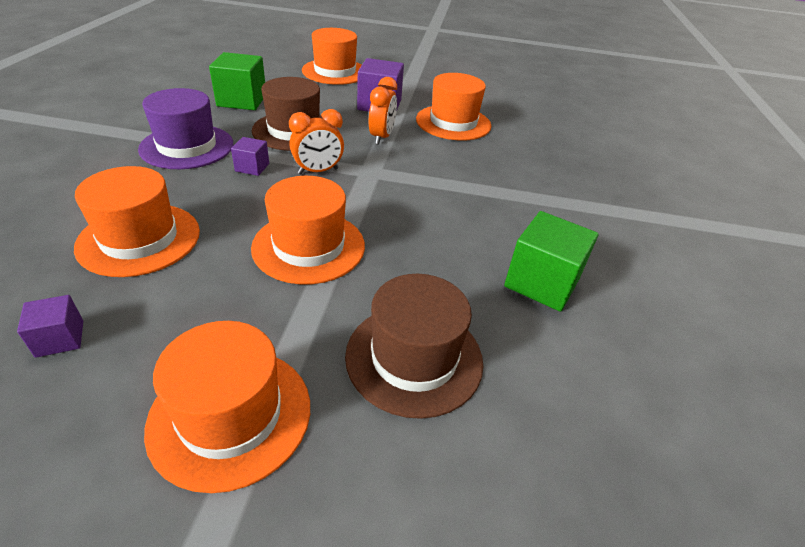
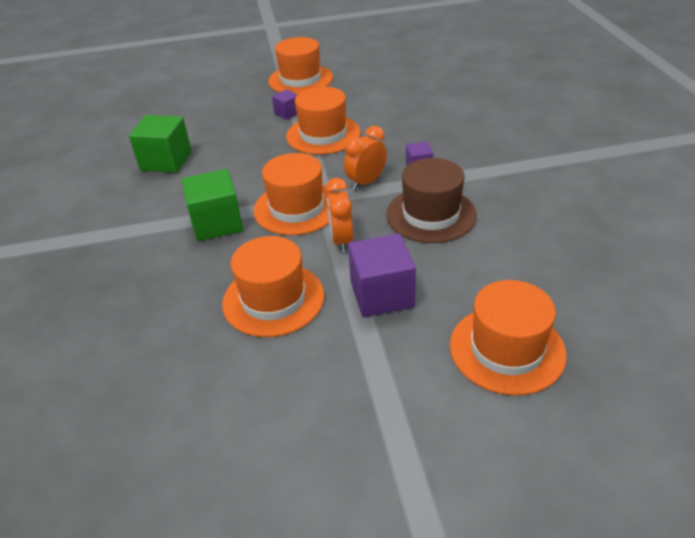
camera: 165 degrees right, 0 degrees up
(60, 338) = (393, 75): purple cube -> purple cube (287, 113)
(139, 239) = (421, 109): orange hat -> orange hat (297, 208)
(187, 146) = (491, 166): purple hat -> none
(242, 100) = (532, 234): green cube -> green cube (217, 223)
(414, 358) = (234, 111): brown hat -> none

